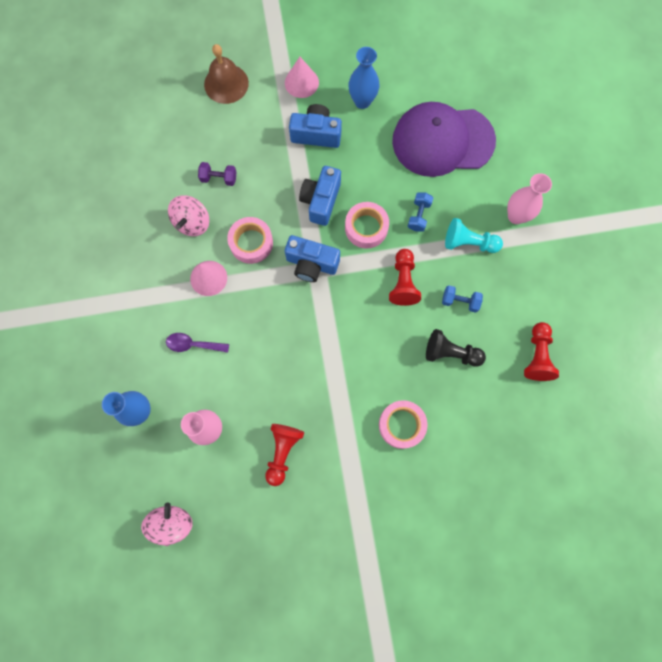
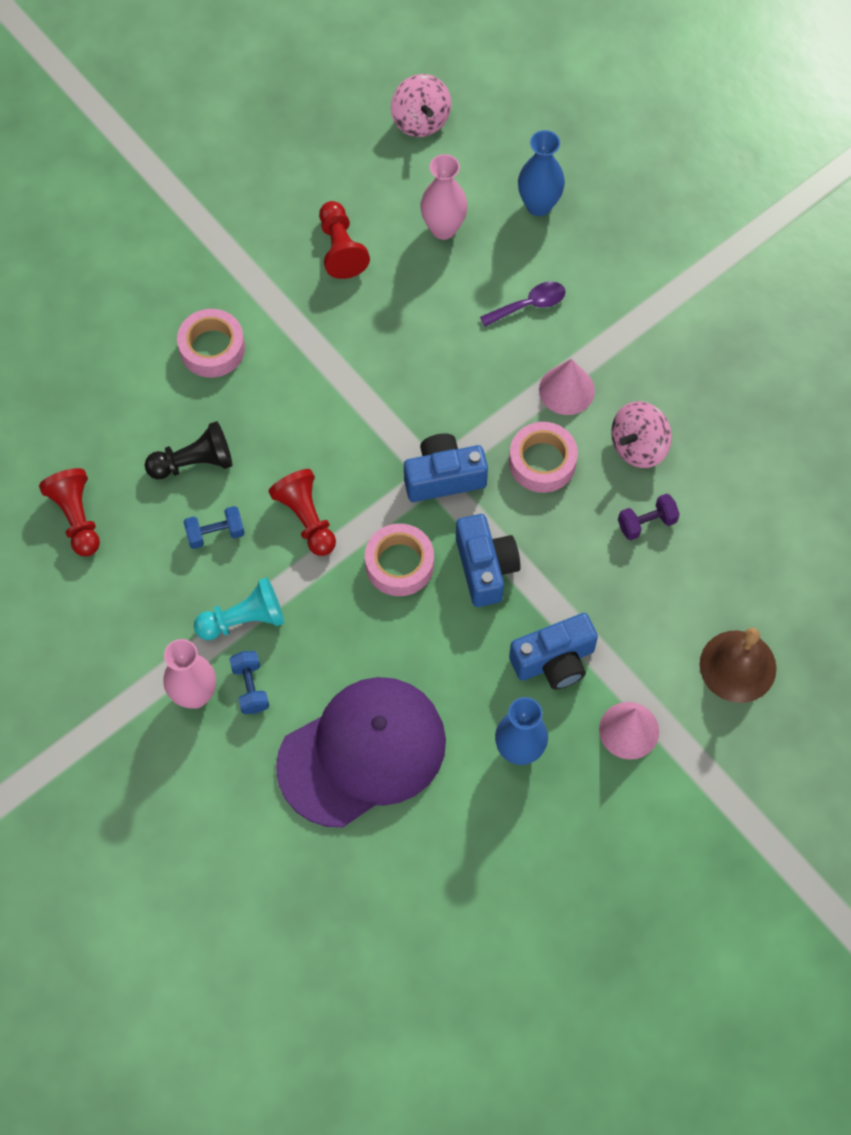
camera: 150 degrees right, 10 degrees down
(192, 222) = (638, 446): pink spinning top -> pink spinning top turned 120 degrees counterclockwise
(418, 216) = (335, 620): blue dumbbell -> blue dumbbell (250, 687)

